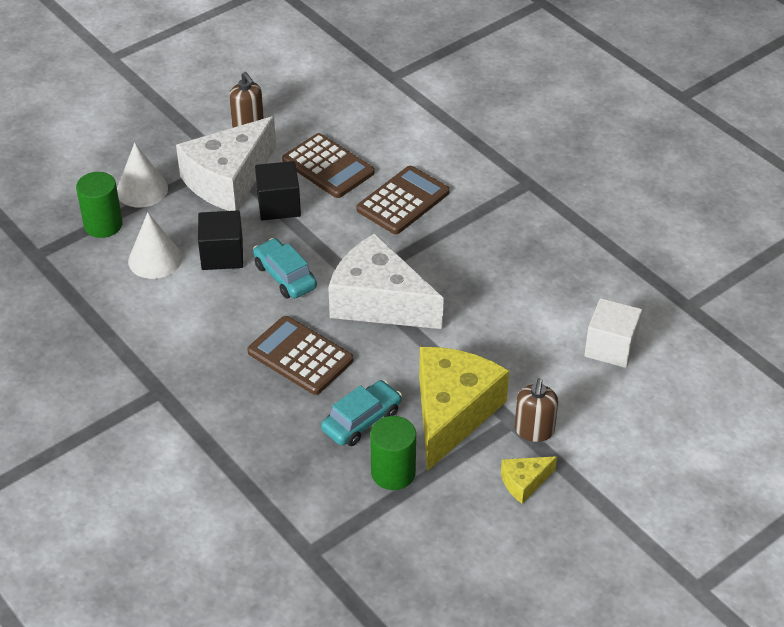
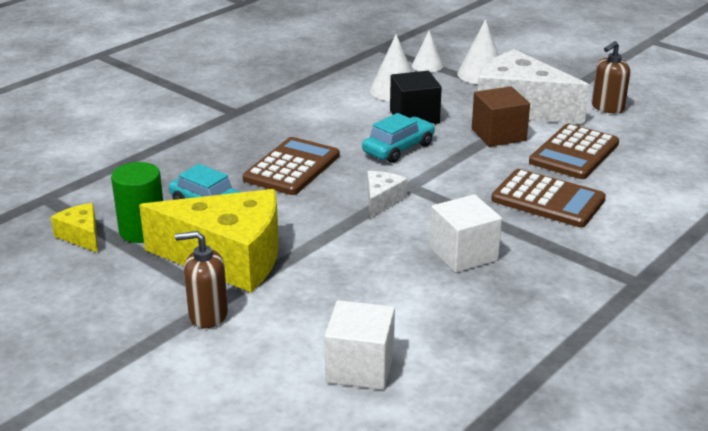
camera: 80 degrees right, 15 degrees down
(103, 225) = (427, 66): green cylinder -> white cone
(279, 205) = (498, 135): black cube -> brown cube
(378, 302) = (382, 200): white cheese -> white cheese, size x0.44
(474, 266) = (463, 254): none -> white cube
(524, 482) = (128, 313): yellow cheese -> yellow cheese (81, 236)

